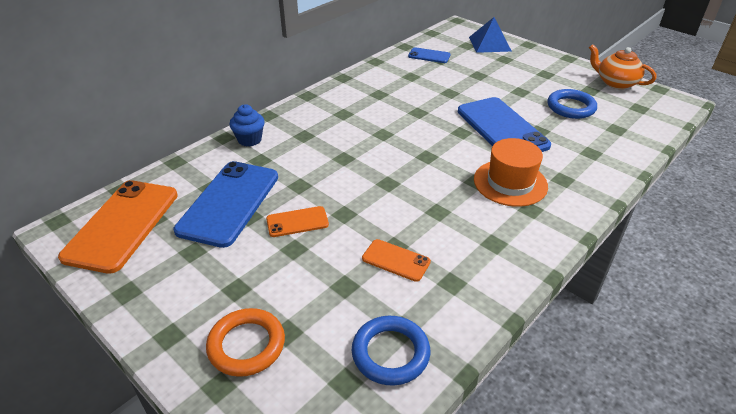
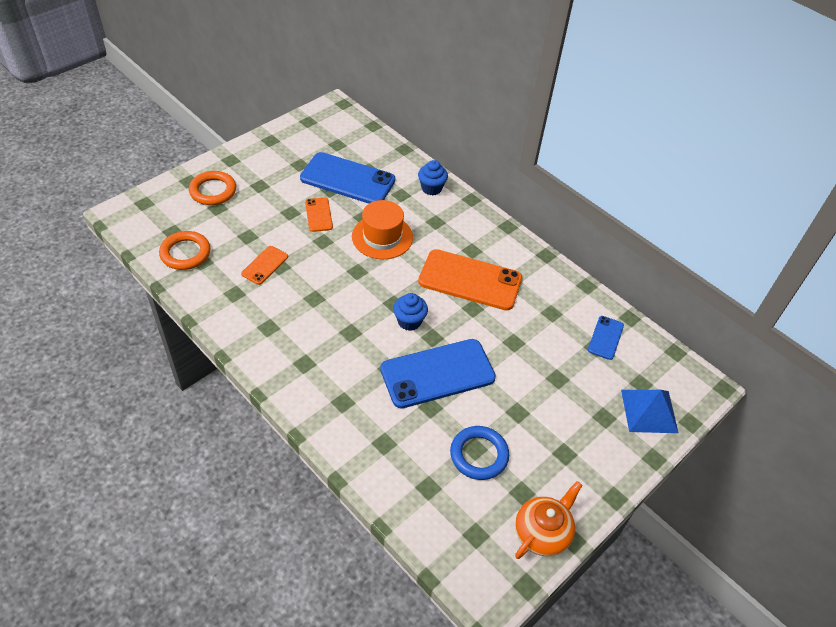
camera: 90 degrees right, 10 degrees up
(122, 225) = (333, 131): orange phone -> orange phone (470, 280)
(390, 353) = (185, 253): blue ring -> orange ring
(447, 146) = (409, 321): none -> blue cupcake
(510, 183) = (344, 357): orange hat -> orange hat (382, 237)

